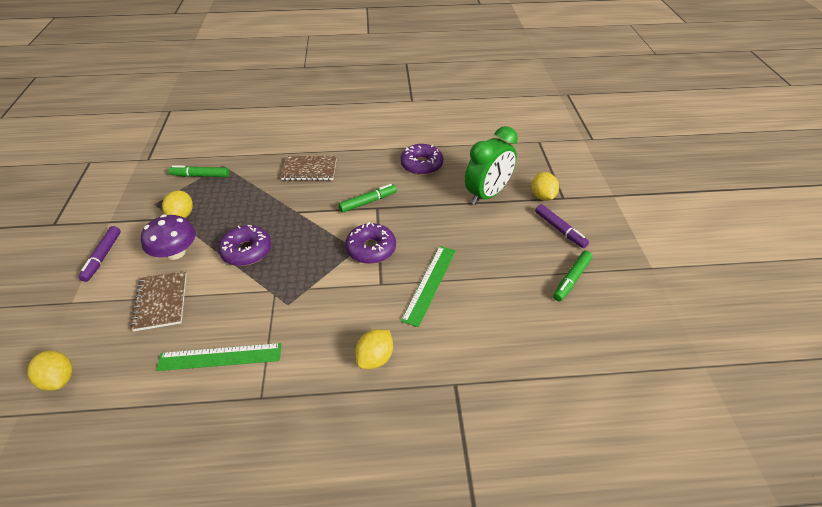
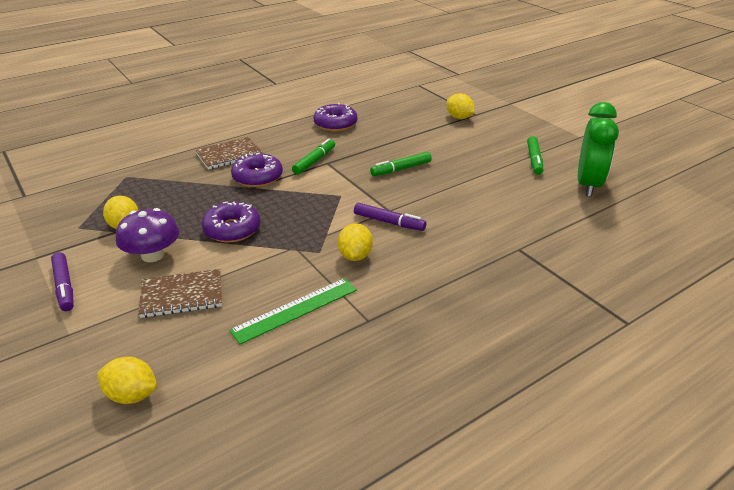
camera: 30 degrees left, 10 degrees down
(161, 302) = (182, 295): brown notebook -> brown notebook turned 60 degrees counterclockwise
(200, 175) = (109, 191): green marker -> green marker (401, 169)
(371, 249) = (354, 191): purple donut -> purple donut (257, 177)
(375, 358) = (439, 257): yellow lemon -> yellow lemon (355, 256)
(430, 284) = (431, 197): green ruler -> none
(487, 195) = (414, 128): green clock -> green clock (588, 185)
(560, 230) = (494, 134): purple marker -> purple marker (389, 222)

